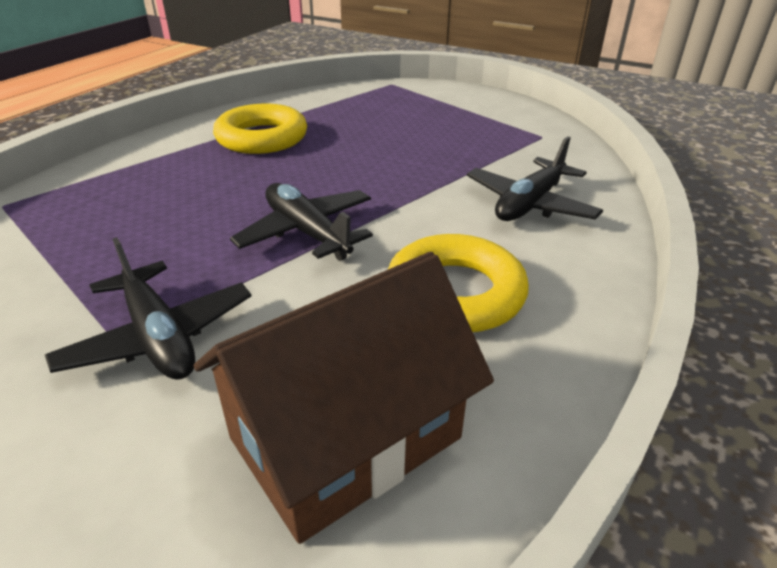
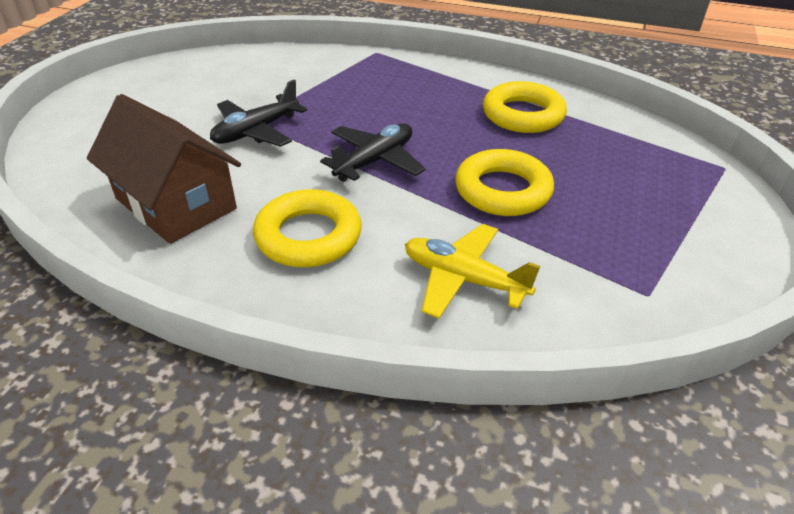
camera: 80 degrees right, 5 degrees up
(395, 167) = (502, 190): none -> yellow ring
(530, 204) = (463, 279): black plane -> yellow plane

